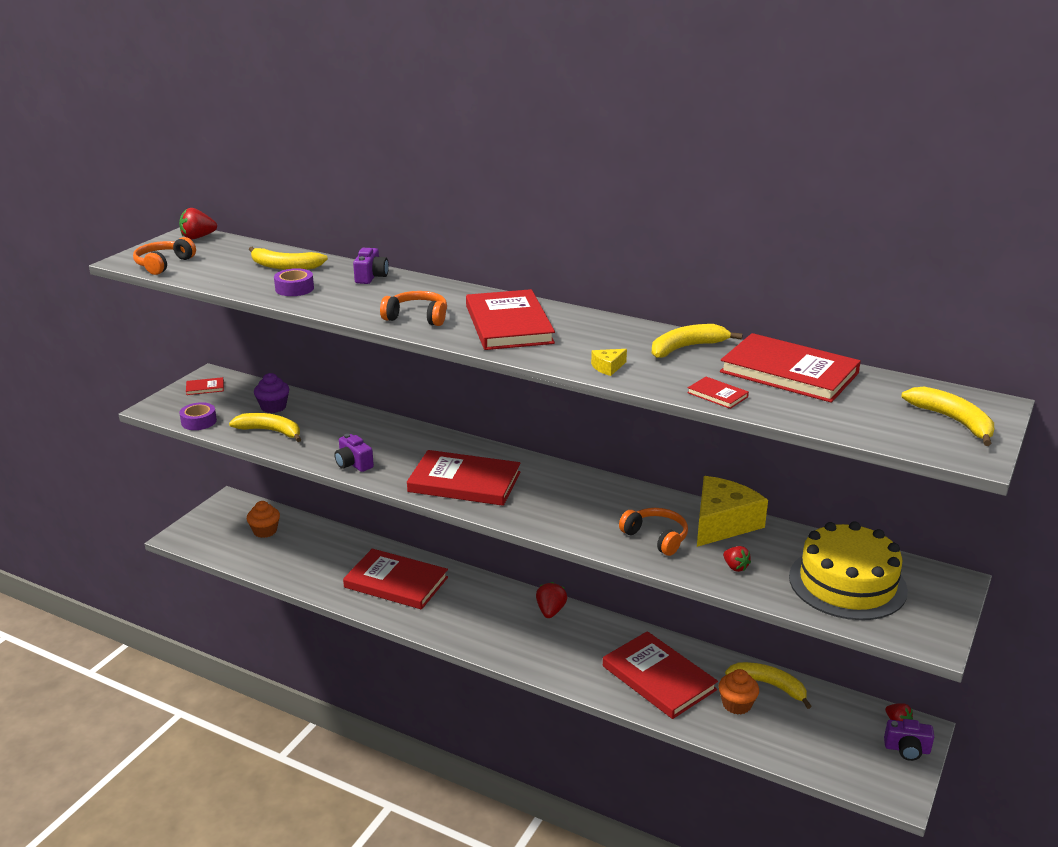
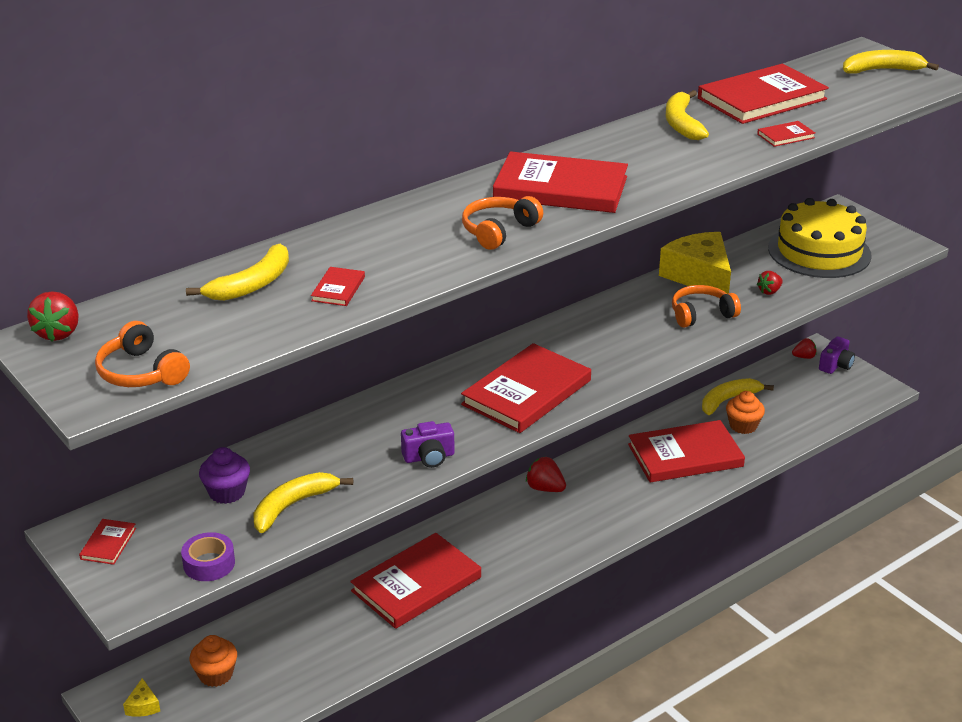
camera: 65 degrees left, 5 degrees up
(294, 288) = (338, 289): purple tape -> red book
(371, 277) = (349, 236): purple camera -> none
(608, 367) = (699, 166): yellow cheese -> yellow cheese (143, 706)
(735, 567) = (769, 291): red strawberry -> red strawberry turned 150 degrees clockwise

